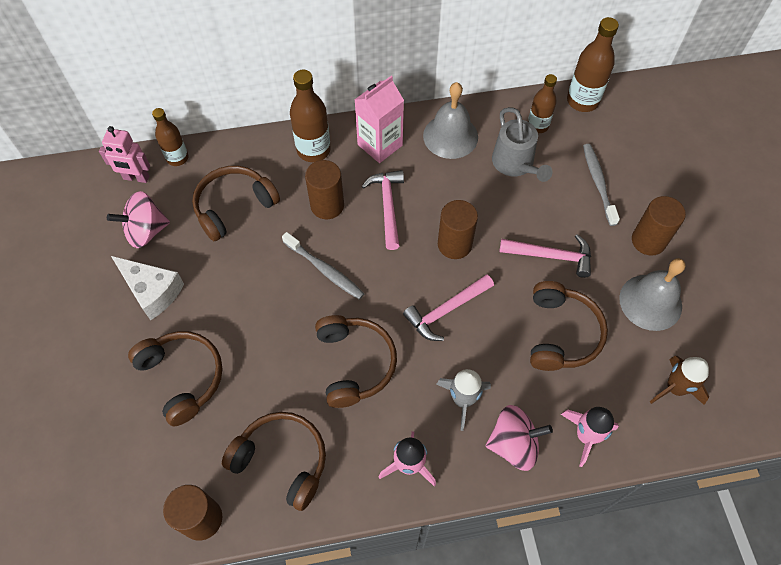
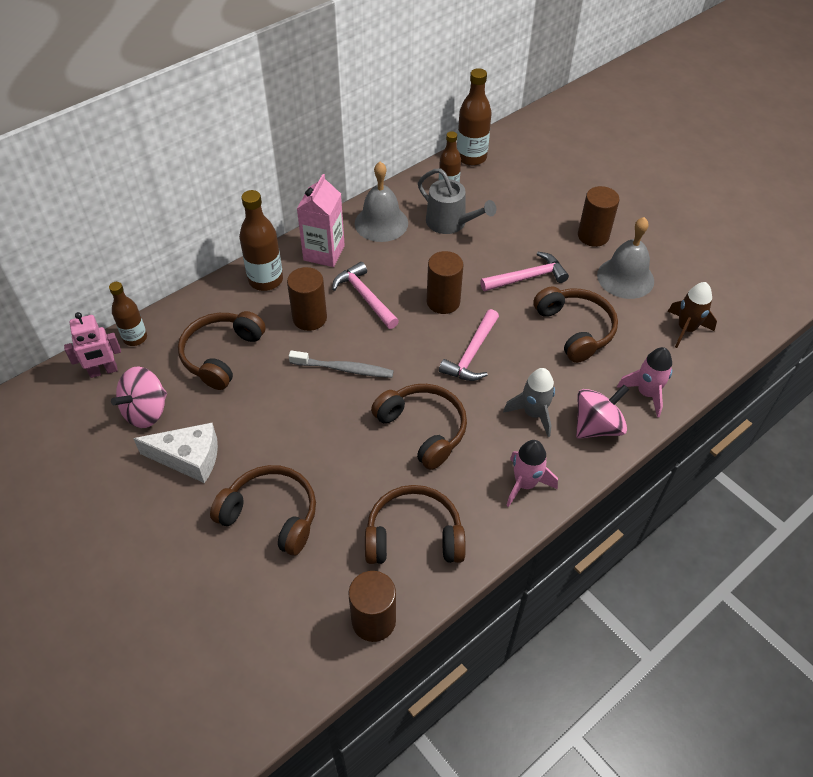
camera: 30 degrees left, 10 degrees down
(598, 183) = (526, 211): grey toothbrush -> none

